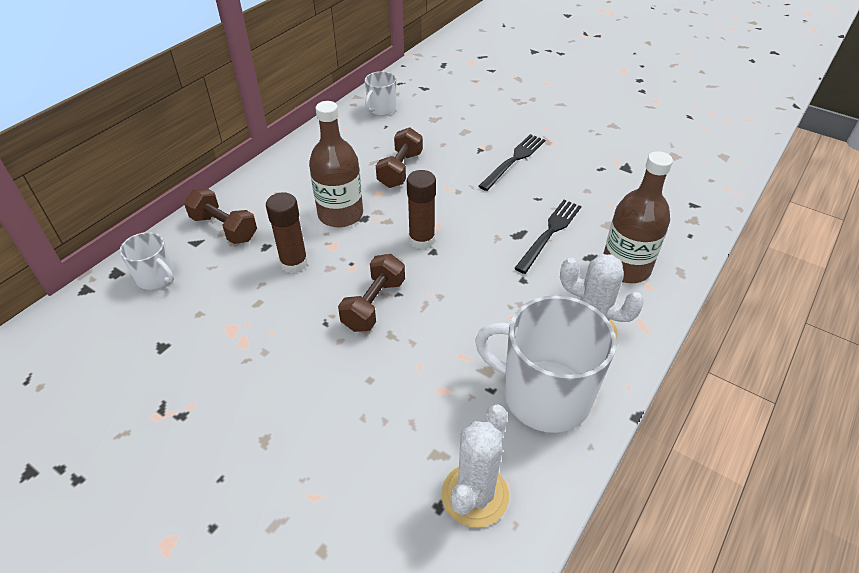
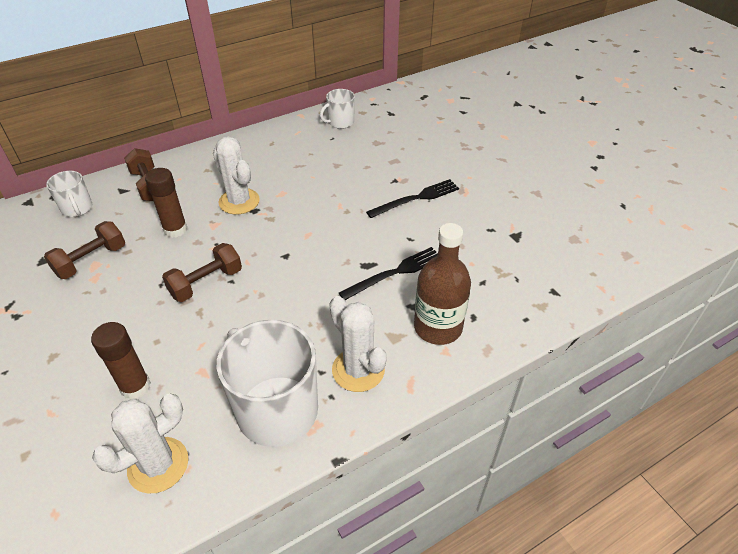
camera: 25 degrees right, 0 degrees up
(340, 214) = (239, 201): brown bottle -> white cactus
(400, 170) = (314, 178): brown dumbbell -> brown dumbbell (91, 260)
(422, 240) = (284, 243): brown glue stick -> brown glue stick (135, 386)

